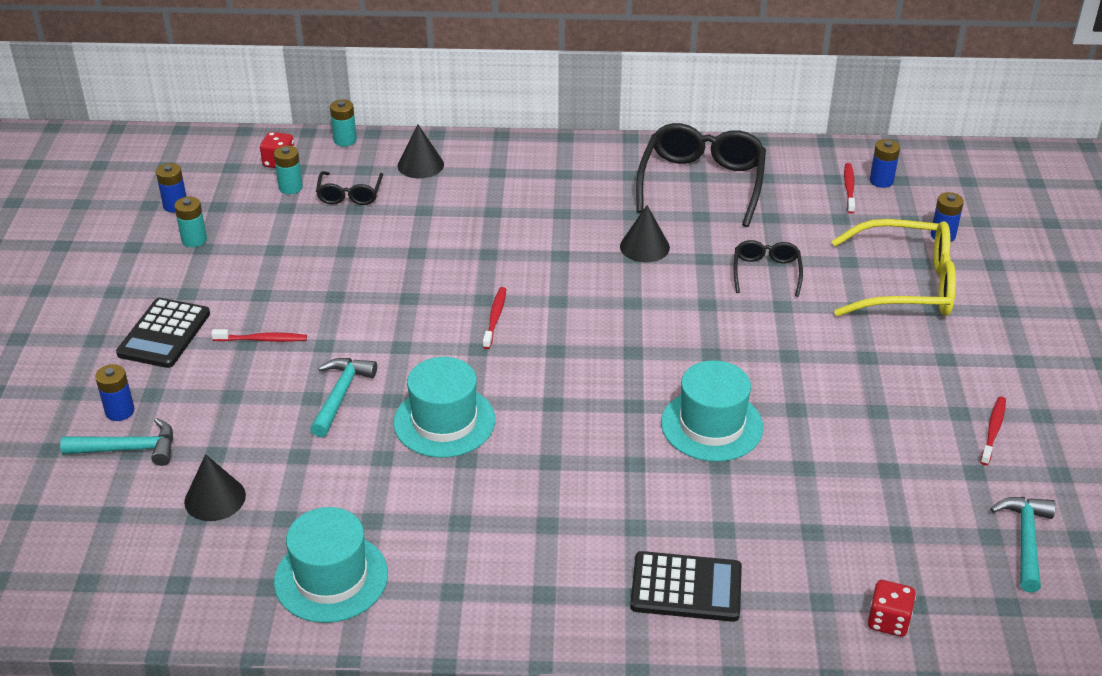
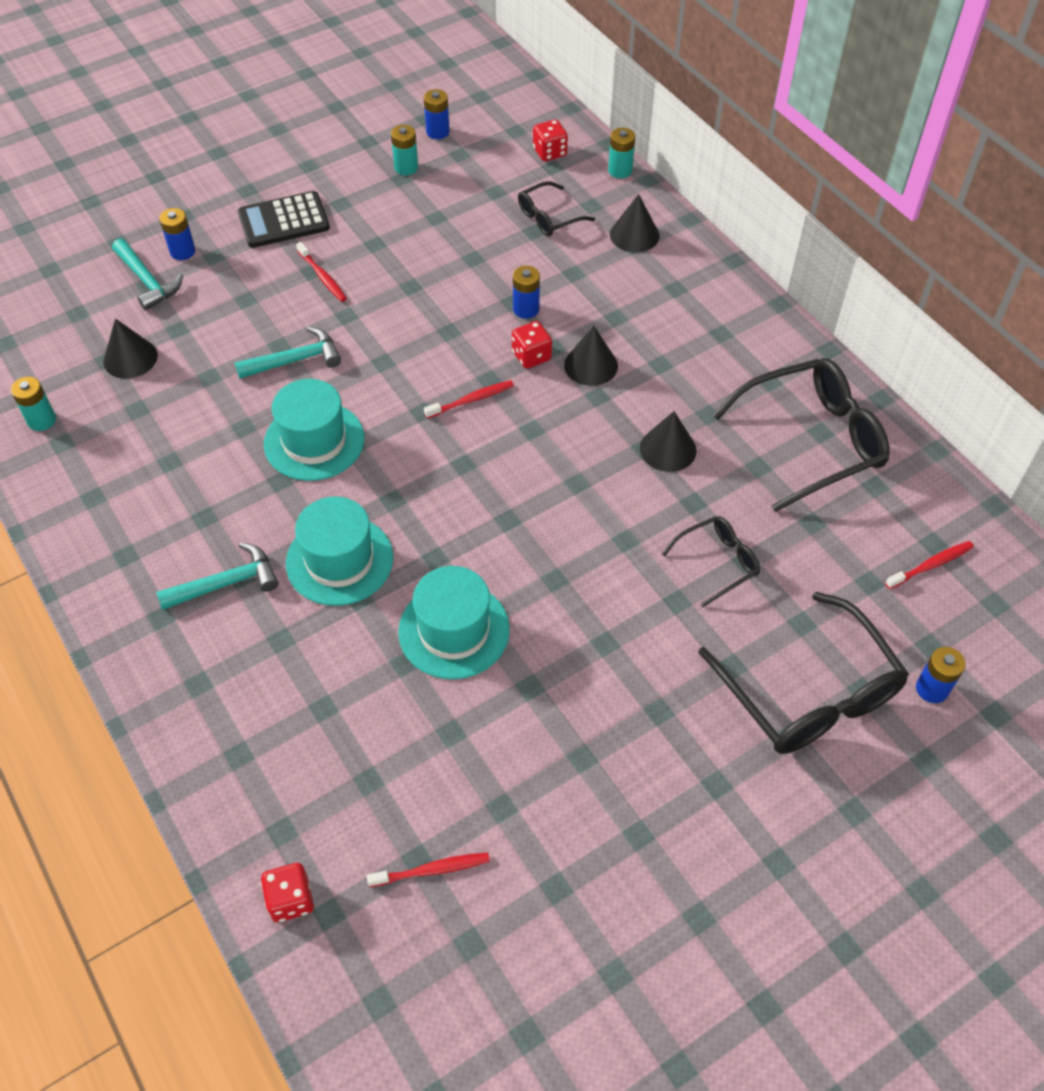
camera: 55 degrees right, 15 degrees up
(290, 187) = (523, 178): turquoise battery -> turquoise battery (41, 420)
(331, 578) = (93, 473): turquoise hat -> turquoise hat (339, 560)
(484, 268) = (531, 356): none -> red dice
(526, 244) = (591, 365): none -> black cone
(686, 587) = (231, 715): black calculator -> none
(881, 181) = (974, 588): blue battery -> blue battery (526, 309)
(905, 285) = (809, 692): yellow glasses -> black glasses
(993, 430) = (635, 879): red toothbrush -> red toothbrush (431, 870)
(1025, 540) = (486, 980): turquoise hammer -> turquoise hammer (227, 583)

